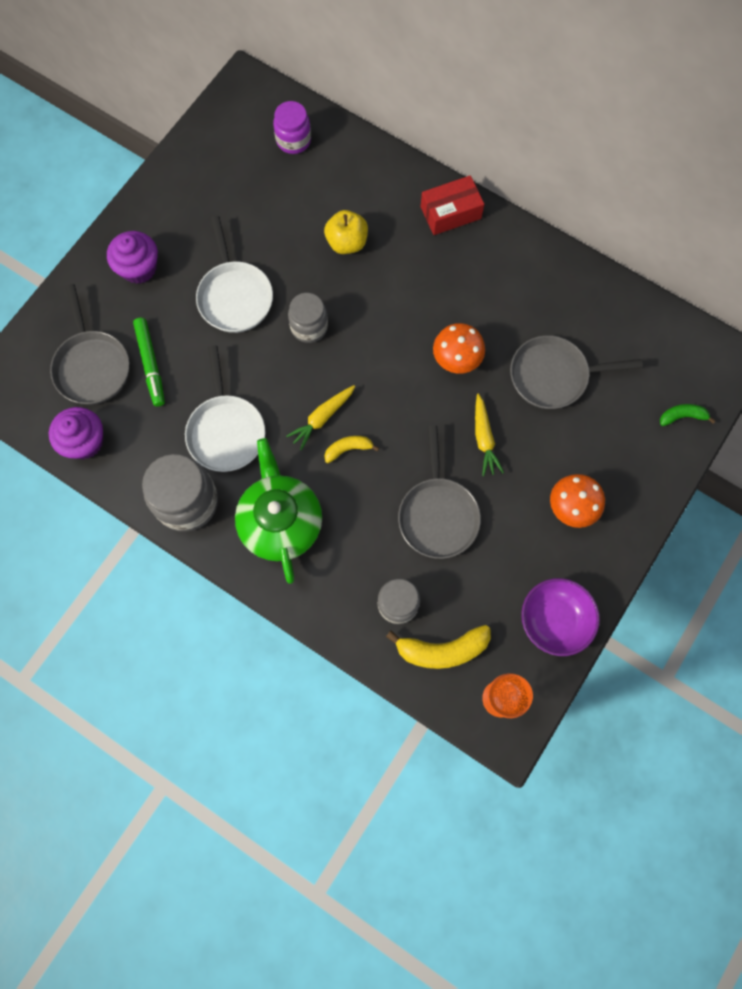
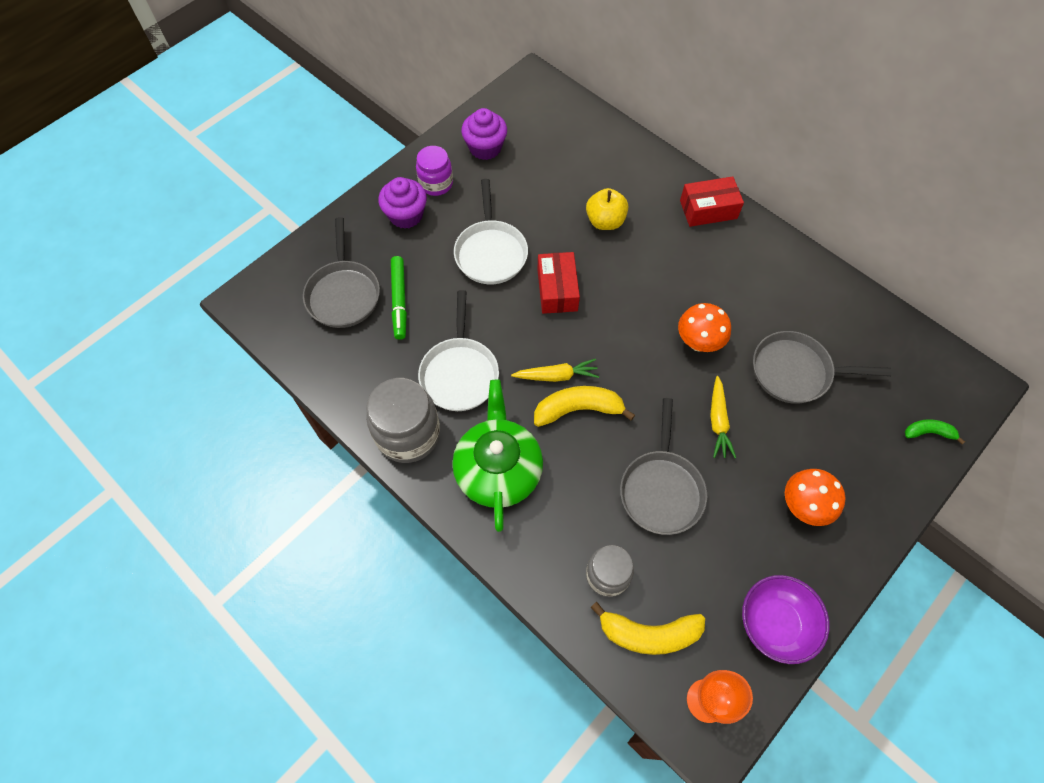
camera: 10 degrees right, 10 degrees down
(84, 441) = (321, 361): purple cupcake -> purple cupcake (485, 148)
(293, 140) = (569, 129): purple jar -> purple jar (436, 184)
(309, 327) = (557, 290): grey jar -> red box
(322, 418) = (556, 376): yellow carrot -> yellow carrot turned 150 degrees counterclockwise
(348, 449) = (578, 409): yellow banana -> yellow banana, size x1.77

